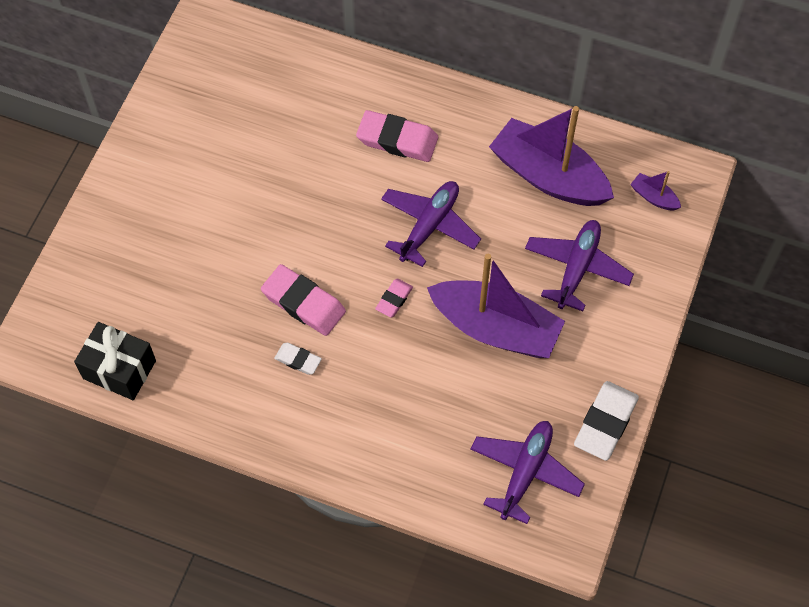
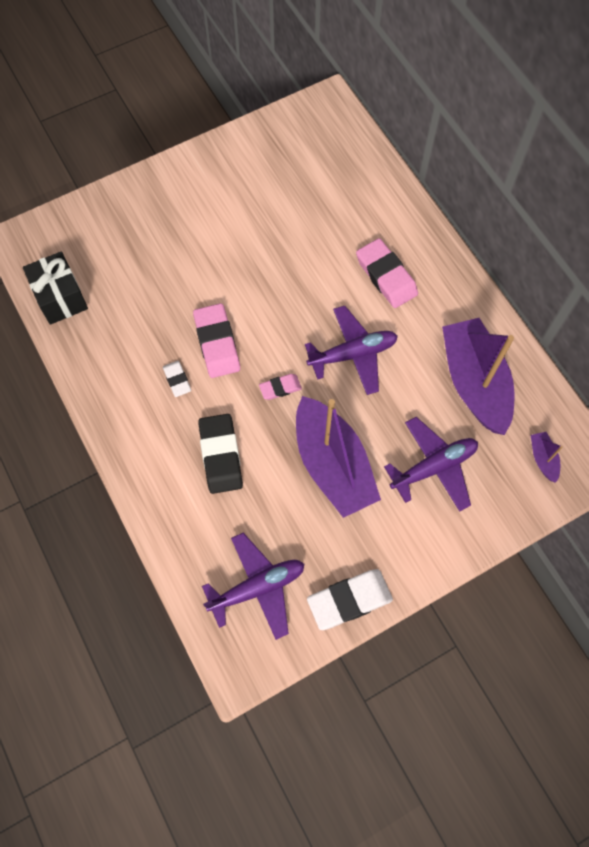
camera: 40 degrees right, 5 degrees up
(396, 393) = (220, 455): none -> black eraser

